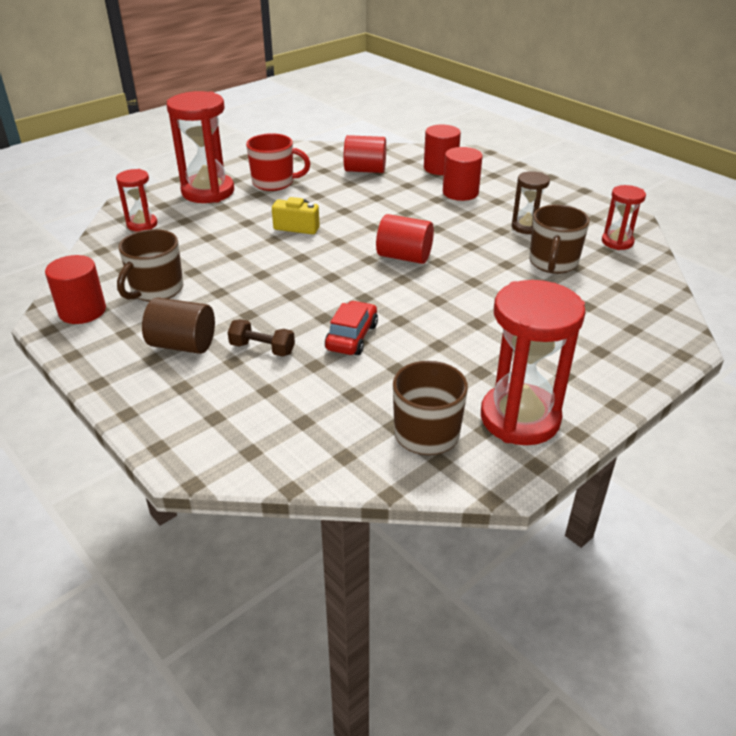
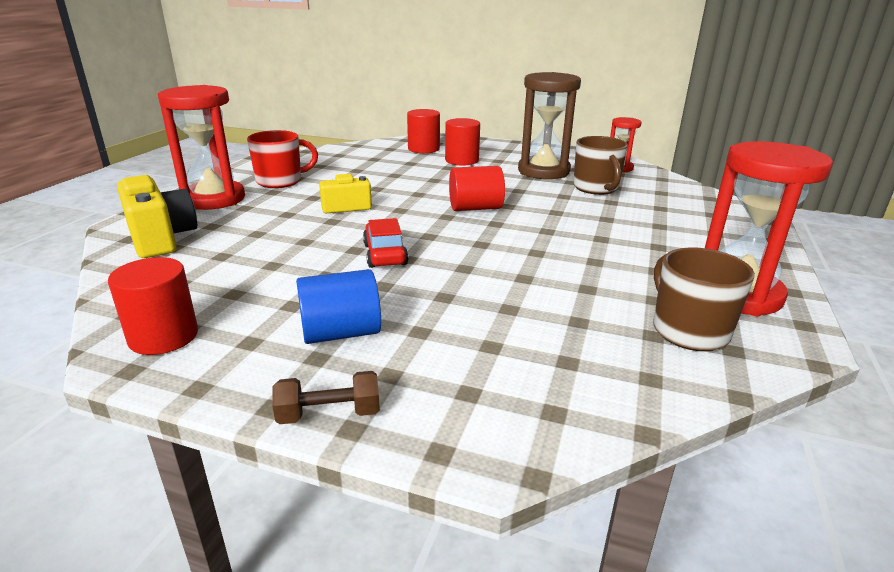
camera: 30 degrees left, 10 degrees down
(142, 224) = (161, 239): red hourglass -> yellow camera
(156, 290) = (246, 291): brown mug -> none
(183, 345) = (341, 333): brown cylinder -> blue cylinder
(262, 349) = (437, 310): brown dumbbell -> brown dumbbell (329, 414)
(351, 337) = (512, 276): red car -> red car (385, 254)
(365, 170) = (359, 160): red cylinder -> none
(526, 227) = (543, 171): brown hourglass -> brown hourglass, size x1.87

